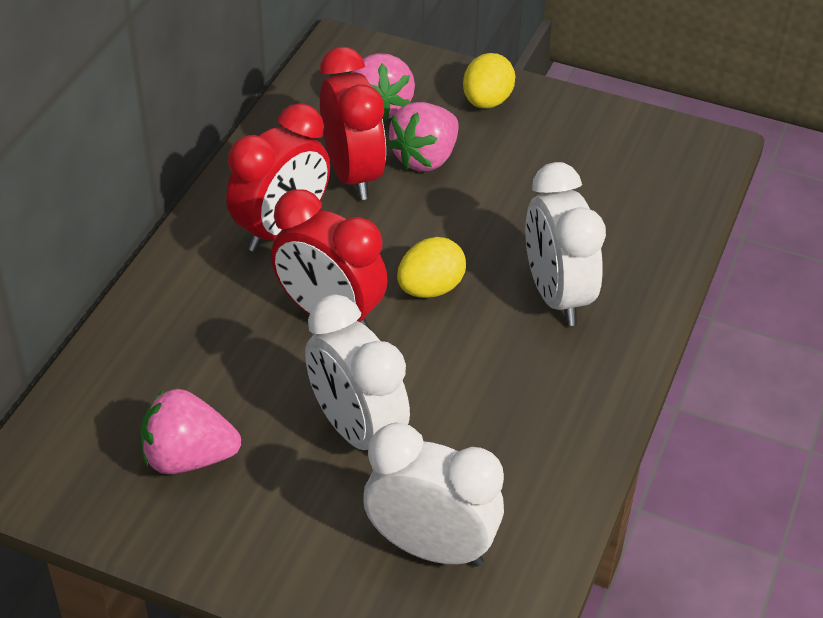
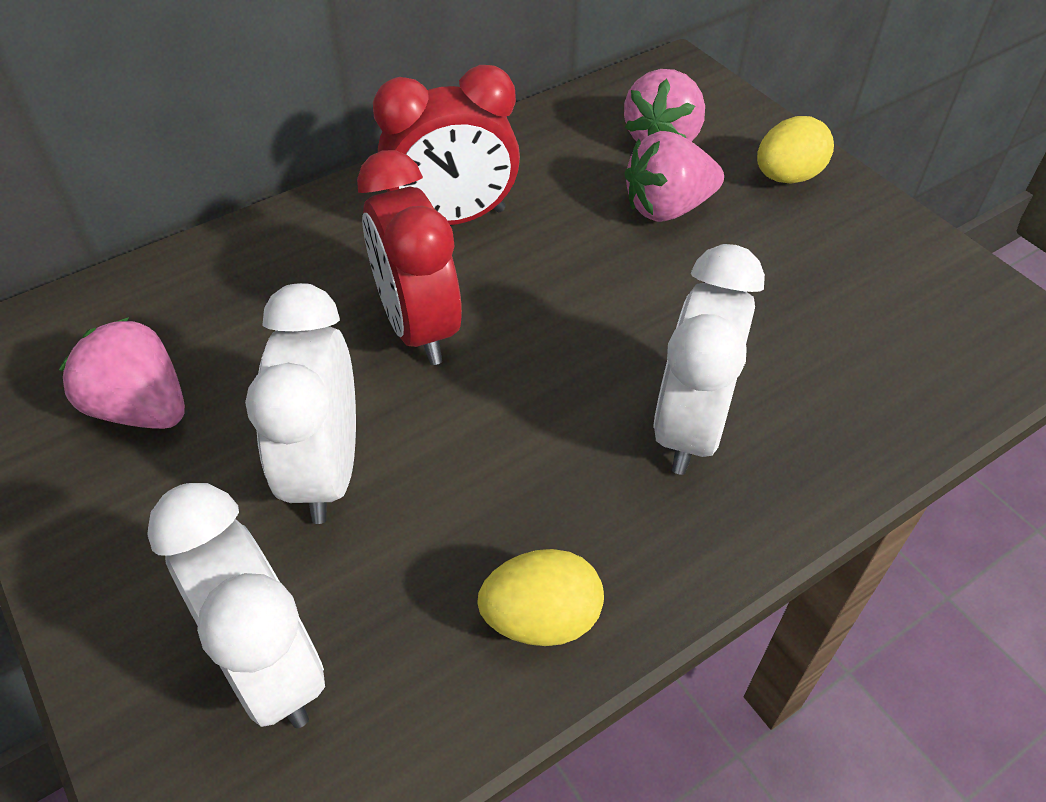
camera: 35 degrees right, 5 degrees up
(353, 175) = (575, 194): red clock -> none
(430, 289) = (550, 349): yellow egg -> yellow egg (541, 618)

